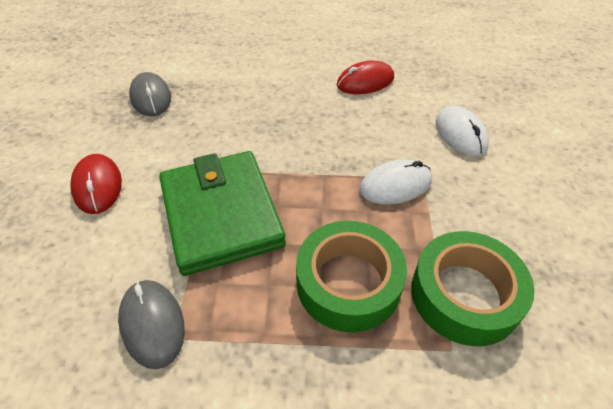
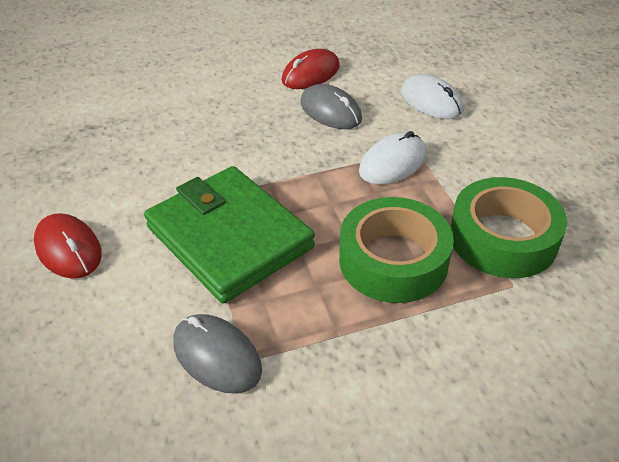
camera: 20 degrees left, 5 degrees down
(151, 97) = (74, 144): grey mouse -> grey mouse (330, 111)

